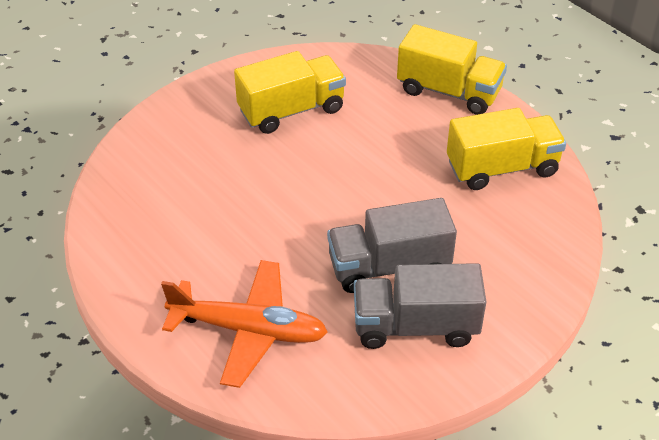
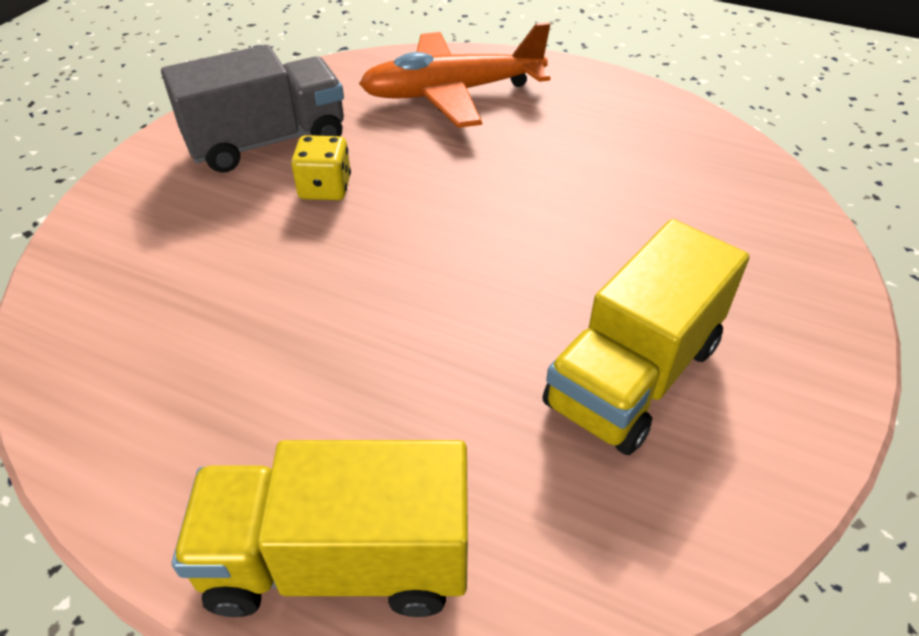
camera: 155 degrees right, 0 degrees up
(389, 266) = (325, 188): grey truck -> yellow dice
(502, 168) = (179, 392): yellow truck -> none

